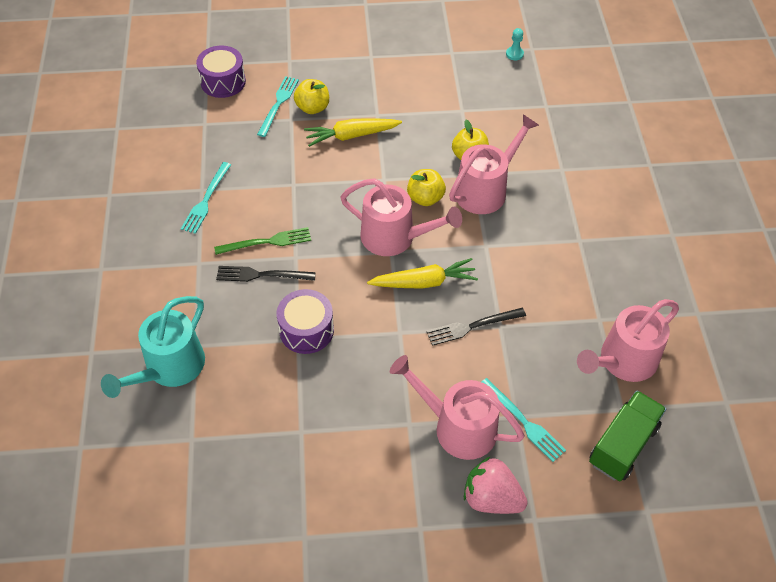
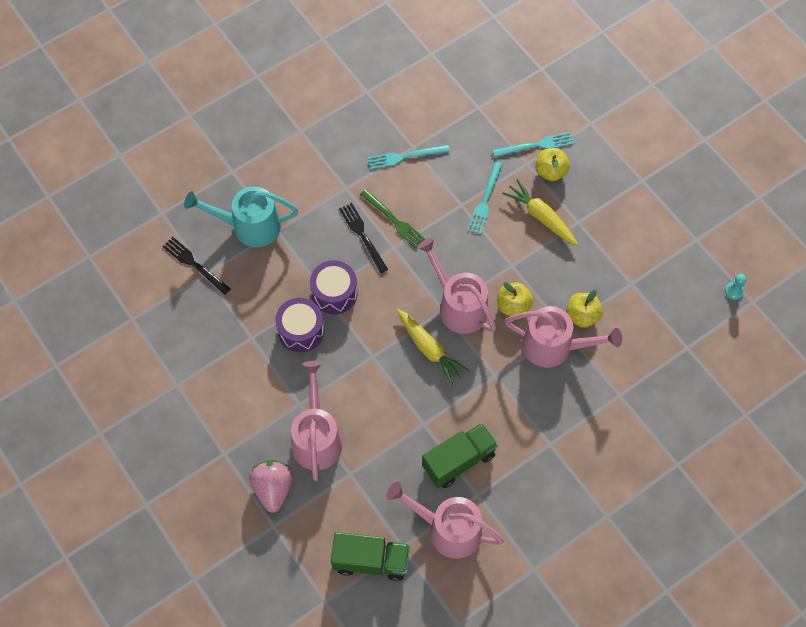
camera: 60 degrees right, 10 degrees up
(223, 82) = (531, 92): purple drum -> purple drum (301, 330)
(395, 237) = (458, 306): pink watering can -> pink watering can turned 150 degrees clockwise
(472, 326) = (410, 404): black fork -> black fork (194, 264)
(523, 421) = (348, 481): turquoise fork -> turquoise fork (485, 200)
(556, 317) = (459, 461): none -> green truck

